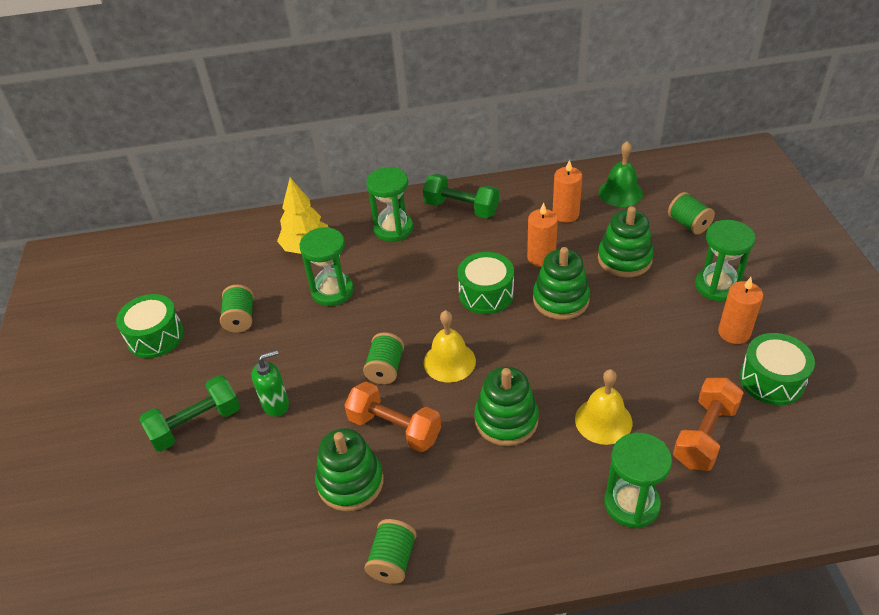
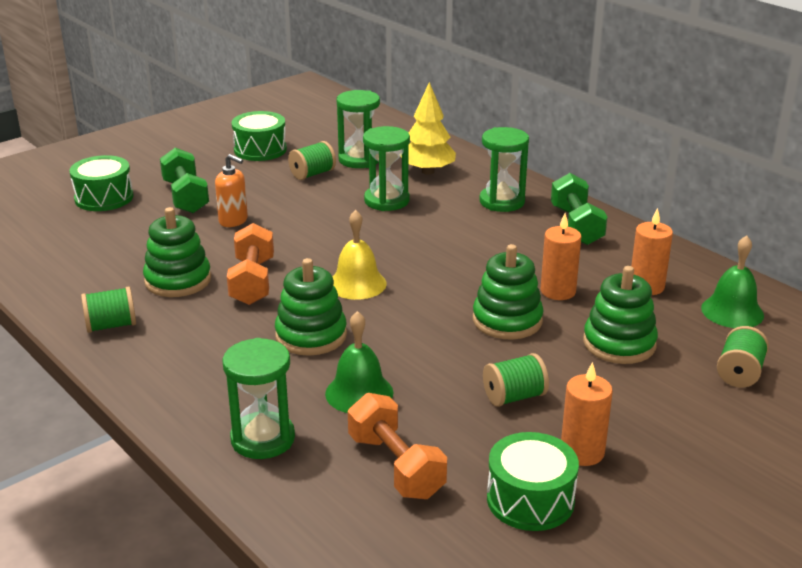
camera: 55 degrees right, 15 degrees down
(196, 425) = (185, 197): green dumbbell -> green dumbbell turned 45 degrees clockwise
(276, 404) = (233, 221): green soap dispenser -> orange soap dispenser
(385, 369) = (318, 255): green spool -> green spool (514, 397)
(486, 294) = (468, 276): green drum -> green drum (104, 198)
(603, 420) = (359, 393): yellow bell -> green bell
(704, 435) = (396, 466): orange dumbbell -> orange dumbbell turned 60 degrees clockwise
(717, 286) = (651, 421): green hourglass -> green hourglass (359, 160)

